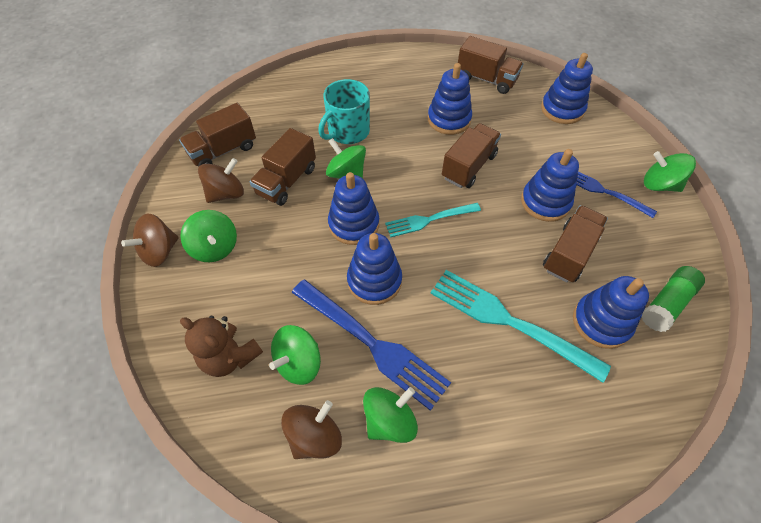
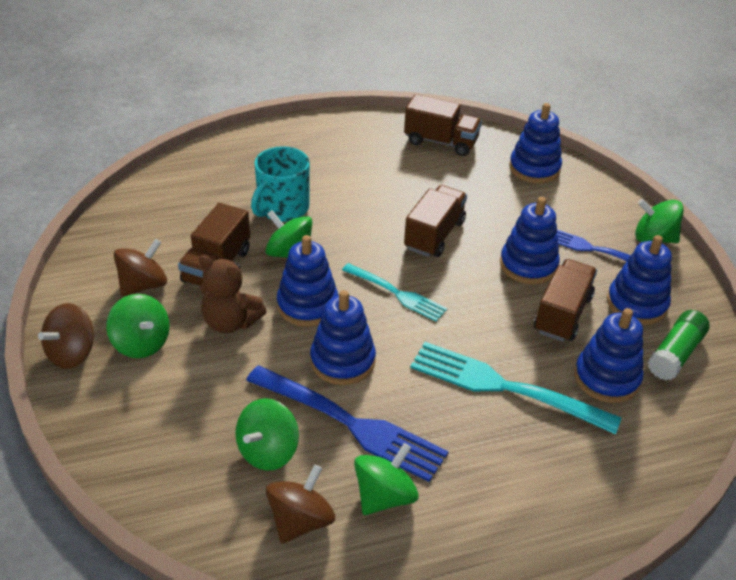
camera: 10 degrees left, 15 degrees down
(223, 151) = (129, 239): brown truck -> none
(230, 356) = (183, 453): brown teddy bear -> brown teddy bear (230, 322)
(429, 220) = (397, 293): turquoise fork -> turquoise fork turned 120 degrees counterclockwise
(449, 119) = (403, 187): blue stacking toy -> blue stacking toy (636, 304)

